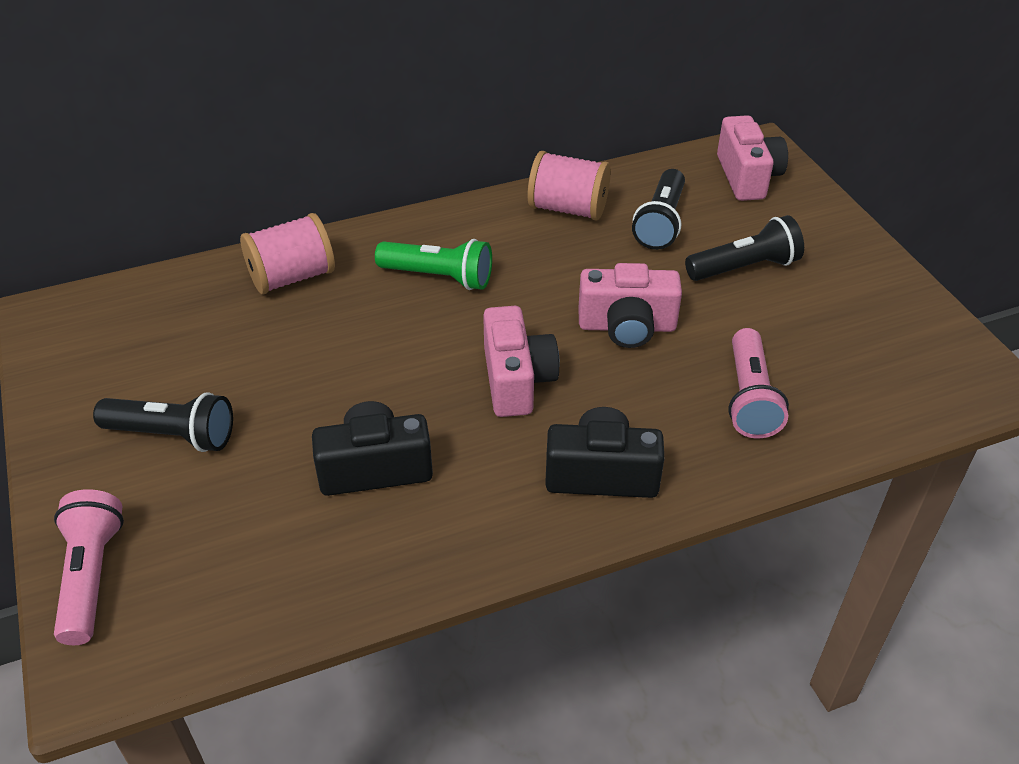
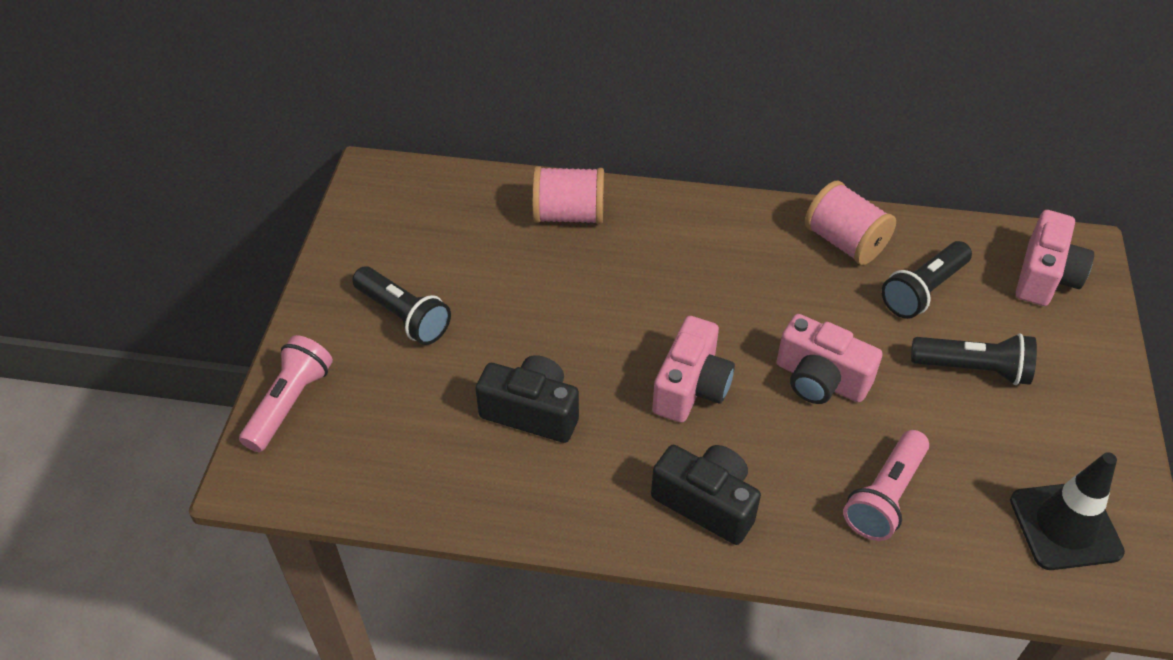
camera: 30 degrees right, 5 degrees up
(439, 277) = (687, 264): green flashlight -> none
(902, 358) = (1065, 526): none -> black traffic cone

